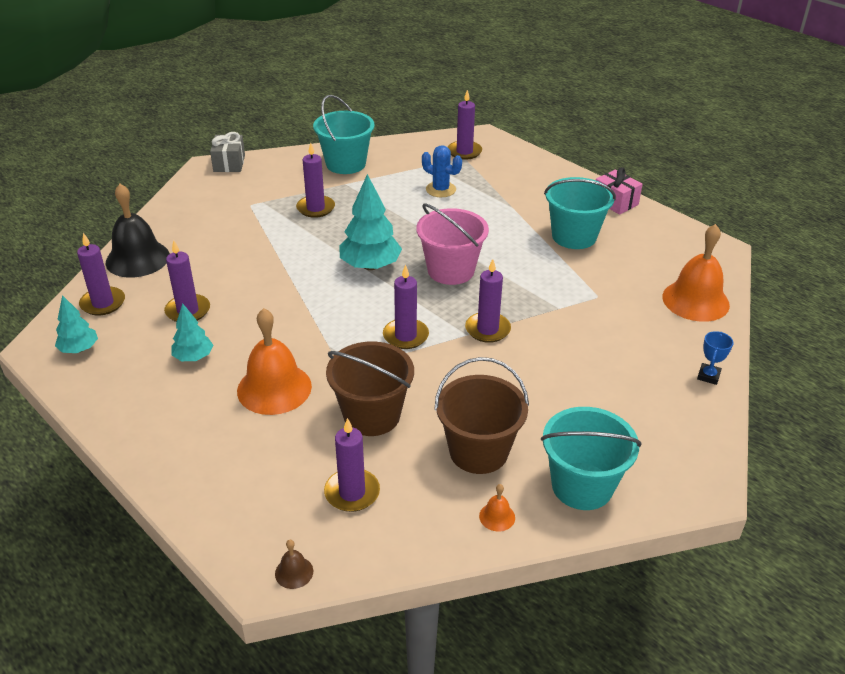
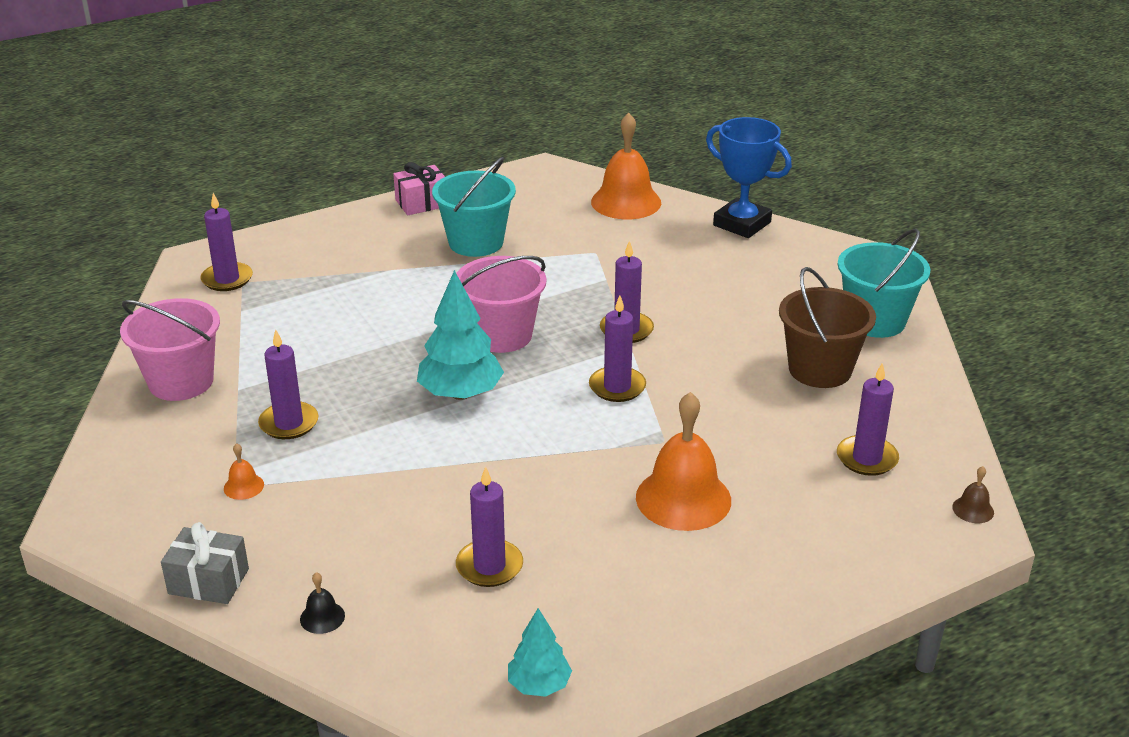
camera: 75 degrees left, 5 degrees down
(103, 303) = (430, 659): purple candle -> none
(137, 258) = (322, 617): black bell -> black bell, size x0.42
(193, 357) = (599, 565): turquoise tree -> none
(229, 163) = (85, 499): grey gift -> grey gift (208, 581)
(346, 164) = (181, 382): turquoise bucket -> pink bucket
(372, 415) = (750, 430): brown bucket -> none
(440, 189) = (311, 313): blue cactus -> none
(497, 516) = (909, 374): orange bell -> orange bell (243, 486)
(708, 376) = (742, 224): blue trophy -> blue trophy, size x2.18

